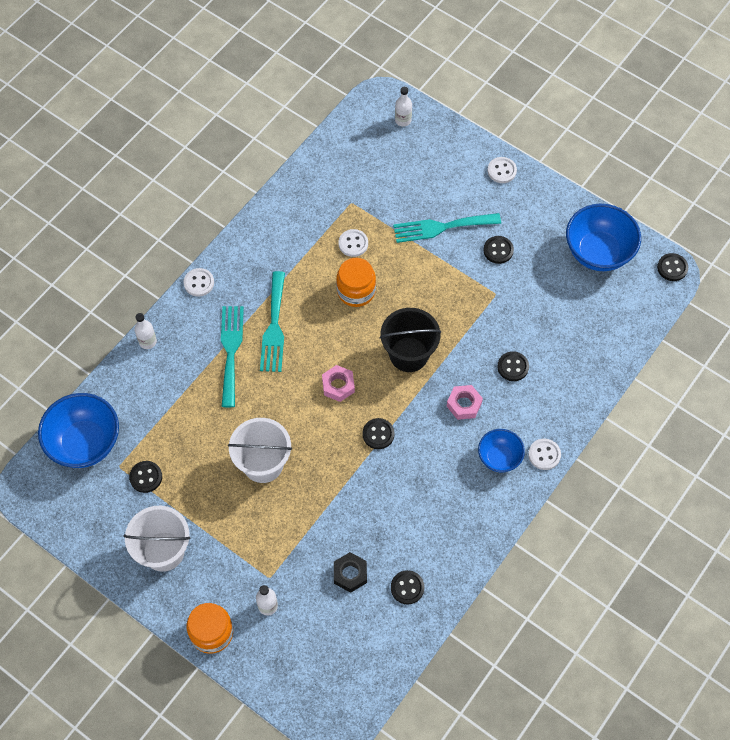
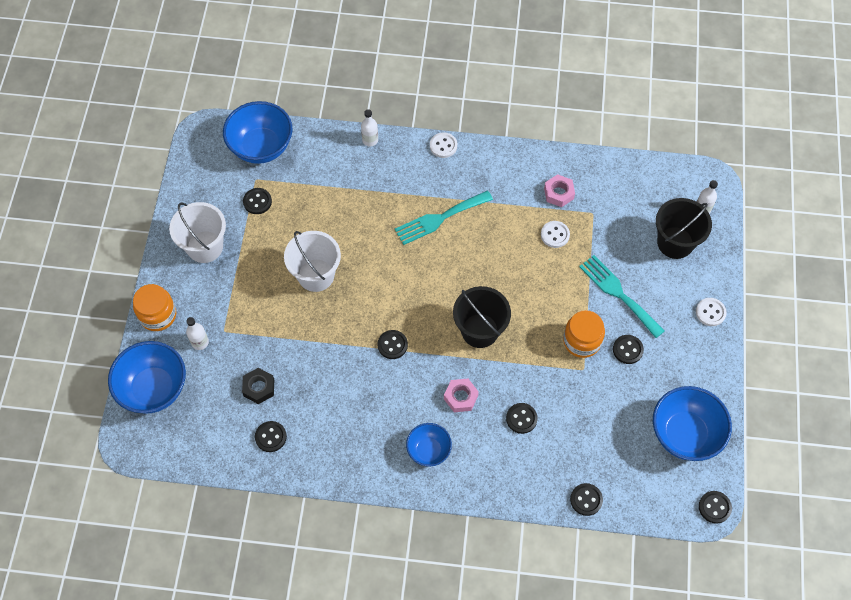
camera: 60 degrees right, 0 degrees up
(231, 351) = (399, 200): turquoise fork -> none
(291, 674) = (154, 388): none -> blue bowl
(338, 385) = (417, 292): pink nut -> pink nut (558, 193)
(356, 291) = (512, 260): orange jar -> orange jar (582, 341)
(421, 158) = (675, 242): none -> black bucket
(544, 455) = (453, 486): white button -> none
(614, 358) = (586, 500): none -> black button

